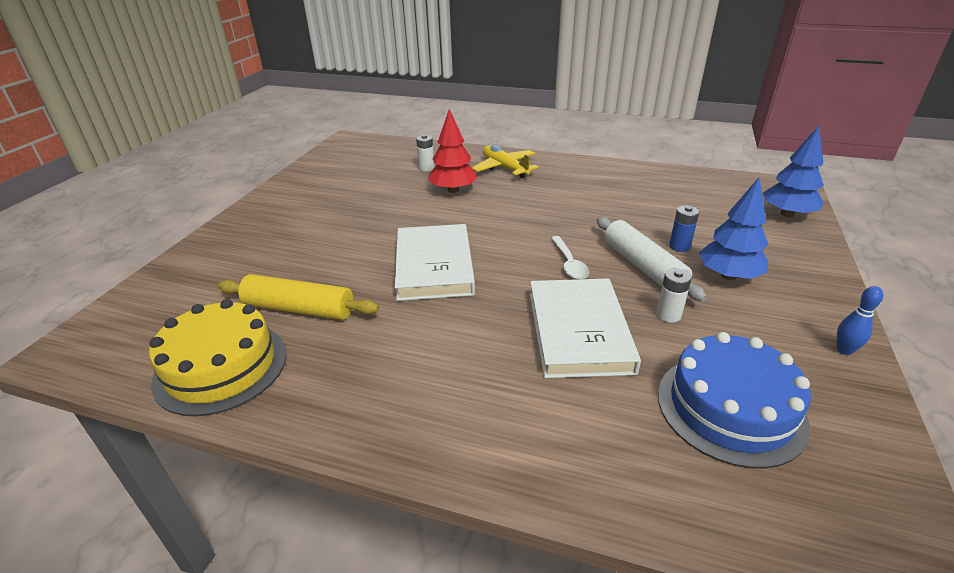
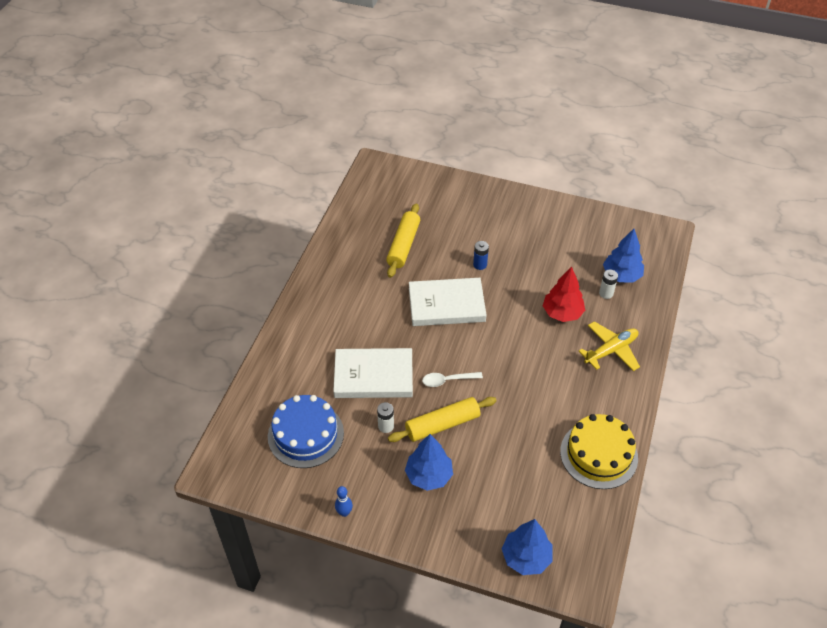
camera: 90 degrees right, 15 degrees up
(221, 367) = (358, 225): yellow cake -> yellow cake (598, 454)
(402, 160) = (621, 275): none -> blue tree
(642, 266) = (442, 424): white rolling pin -> yellow rolling pin
(679, 246) = (470, 455): blue battery -> blue battery (480, 265)

